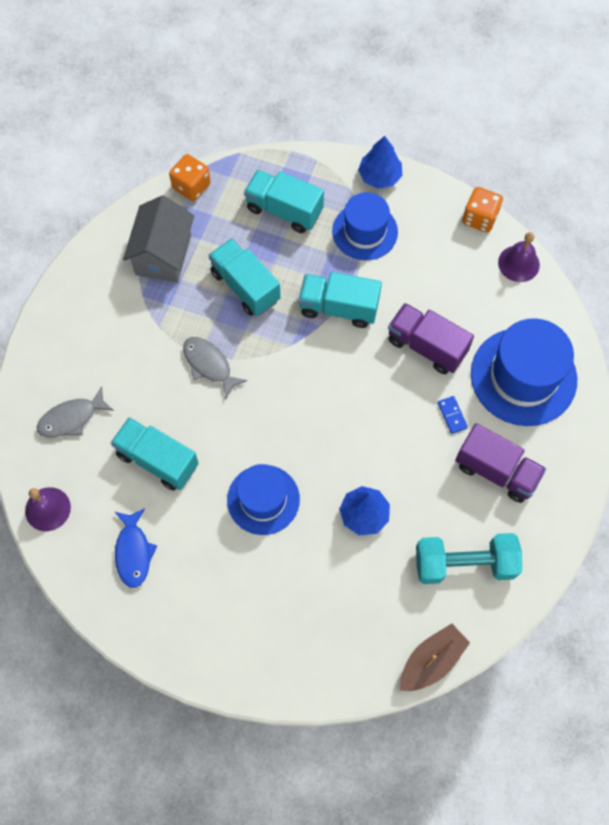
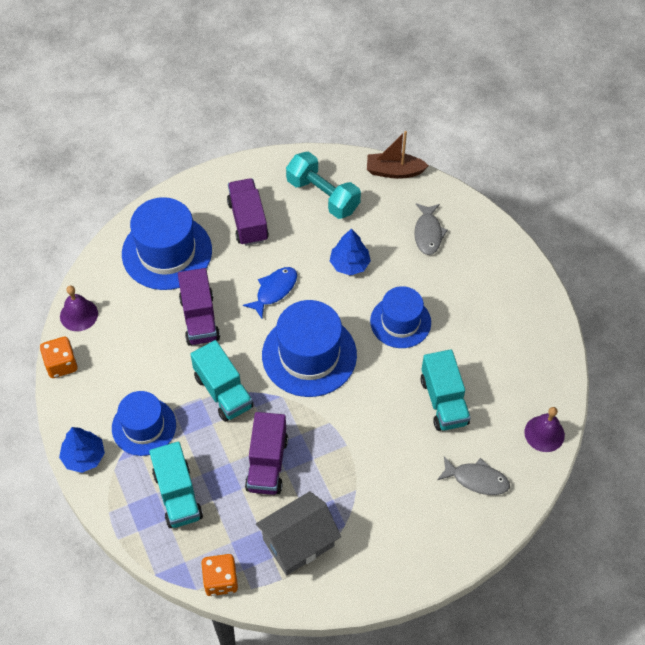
camera: 135 degrees left, 10 degrees down
(133, 552) = (510, 361): blue fish -> blue fish (274, 290)
(209, 365) = (349, 432): grey fish -> grey fish (428, 233)
(245, 286) = (267, 464): turquoise truck -> purple truck
(307, 398) = (309, 355): none -> blue hat
(452, 415) = (235, 269): blue domino -> none

